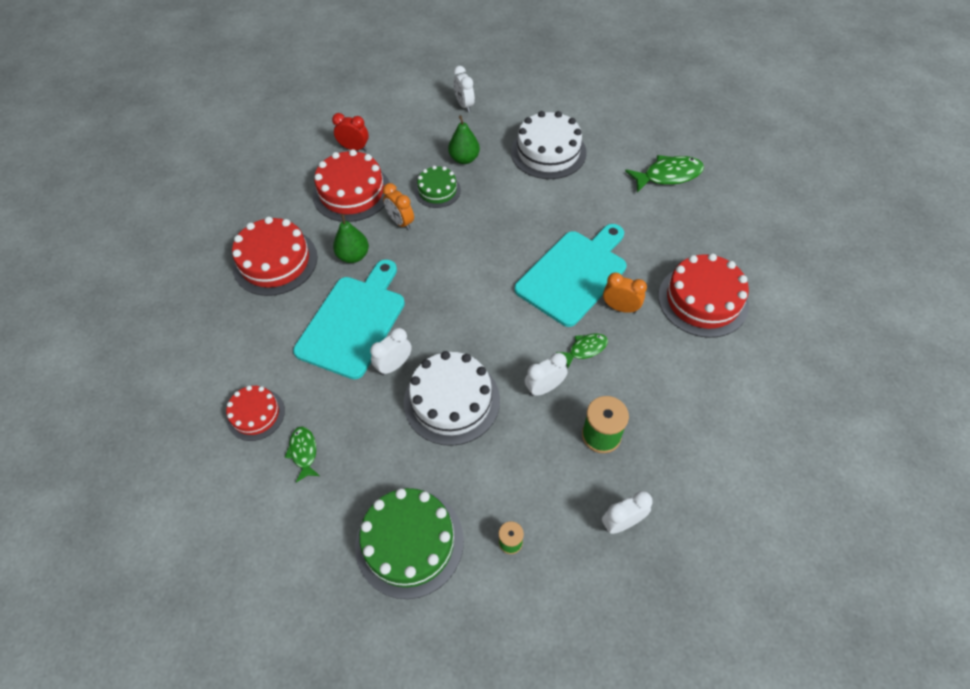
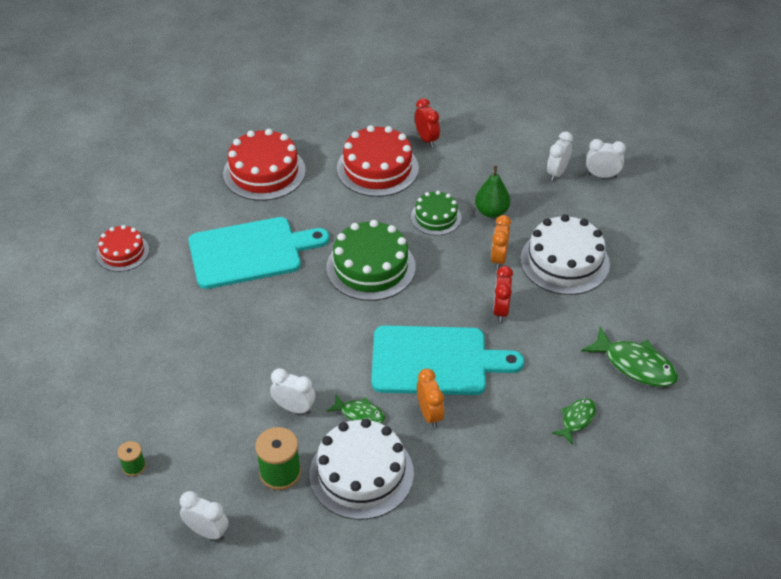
camera: 50 degrees right, 10 degrees down
(304, 452) = (113, 298): green fish -> green fish (576, 419)
(353, 256) = (314, 211): green pear -> none
(394, 365) = (232, 301): white clock -> white clock (602, 175)
(401, 222) = (377, 216): orange clock -> orange clock (498, 259)
(409, 542) = (88, 404): green cake -> green cake (371, 267)
(451, 401) = (230, 356): white cake -> white cake (361, 473)
(560, 211) = (500, 310): none -> red clock
(703, 300) = (499, 472): red cake -> none

